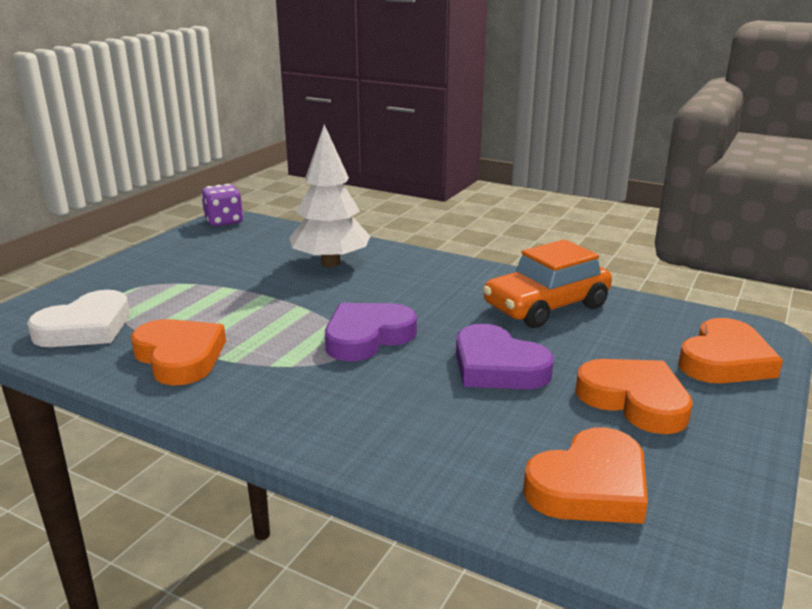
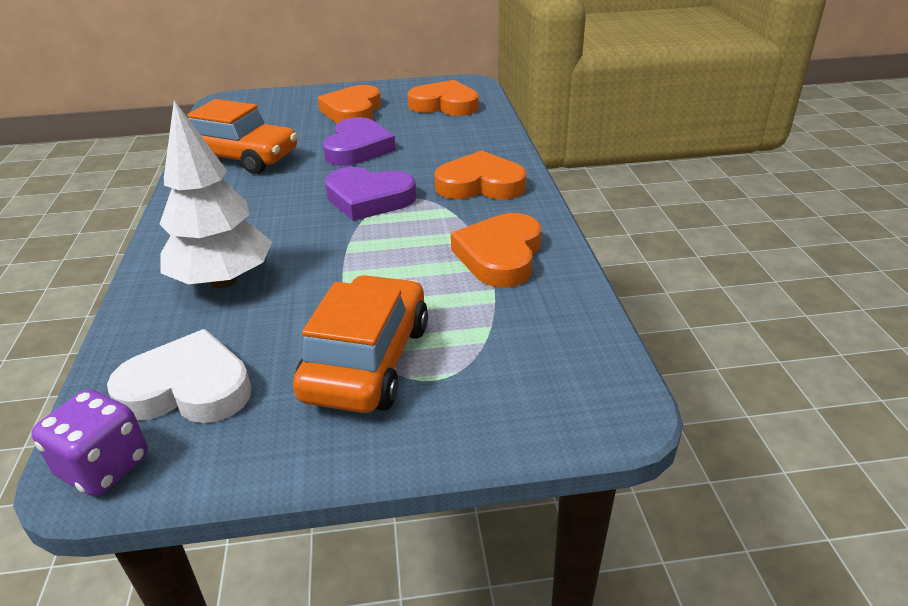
camera: 125 degrees left, 10 degrees up
(85, 328) = (531, 340): white heart -> white heart (187, 388)
(174, 280) = (367, 361): none -> orange car
(725, 360) = (276, 102): orange heart -> orange heart (480, 184)

